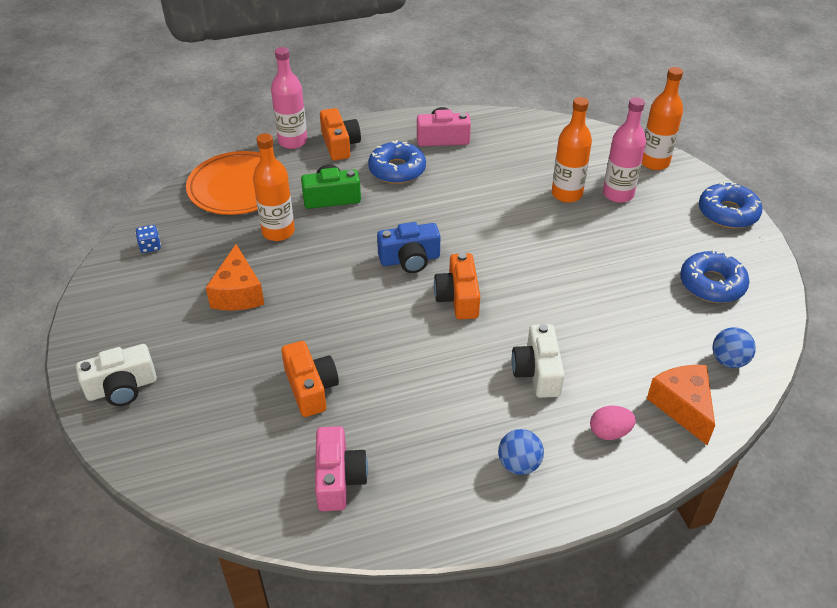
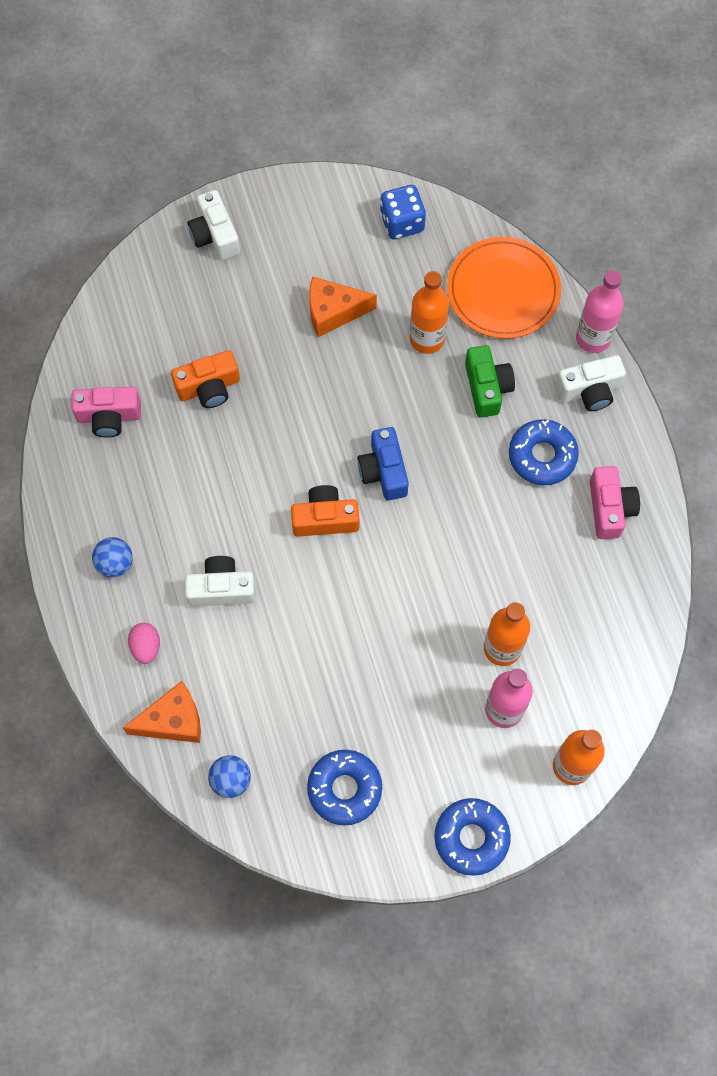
camera: 90 degrees right, 25 degrees up
(150, 246) = (402, 223): blue dice -> blue dice, size x1.82
(340, 145) = (589, 391): orange camera -> white camera

